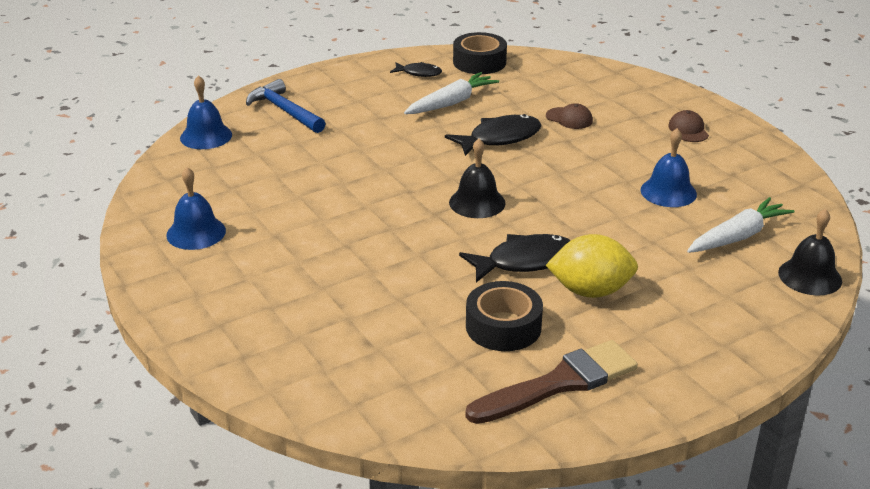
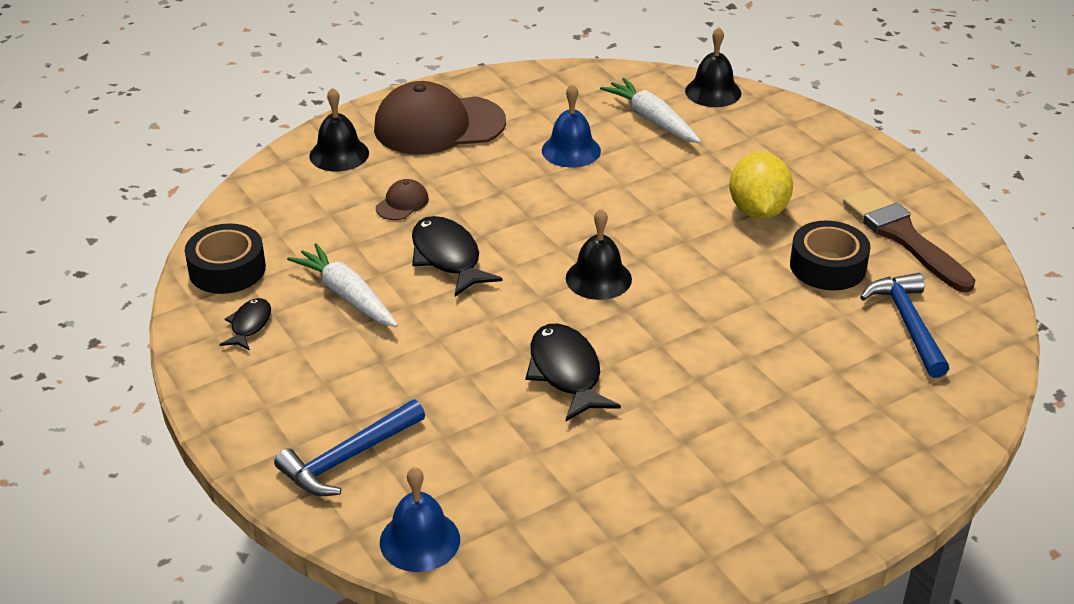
camera: 90 degrees left, 5 degrees up
(196, 233) = (686, 518): blue bell -> none
(413, 368) = (908, 324): none -> blue hammer
(524, 261) = (713, 249): black fish -> black fish (566, 373)
(631, 91) = (339, 154): none -> black bell
(688, 130) = (438, 125): brown cap -> brown cap, size x2.37

